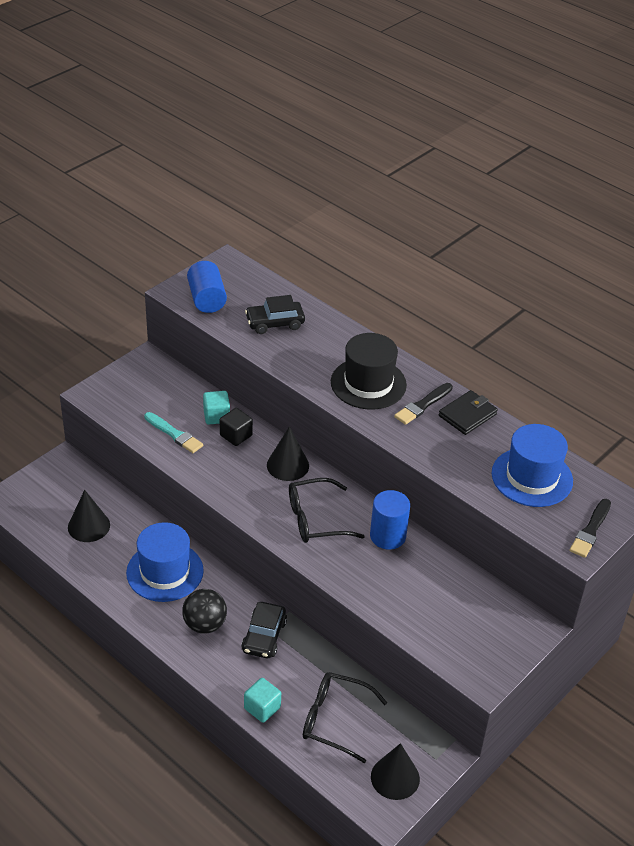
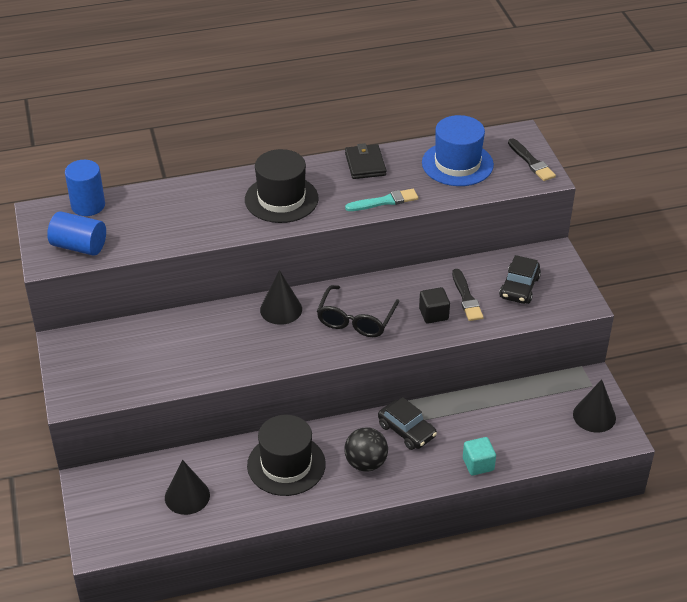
camera: 55 degrees left, 0 degrees up
(165, 572) = (286, 465): blue hat -> black hat
(174, 434) = (178, 364): turquoise brush -> turquoise brush (384, 201)
(216, 416) = (182, 328): turquoise cube -> none
(236, 435) = (217, 325): black cube -> black cube (433, 314)
(275, 323) = (154, 219): black car -> black car (519, 287)
(335, 720) = (520, 425): black glasses -> none
(387, 536) = (407, 287): blue cylinder -> blue cylinder (88, 205)
(422, 405) = (333, 182): black brush -> black brush (466, 297)

